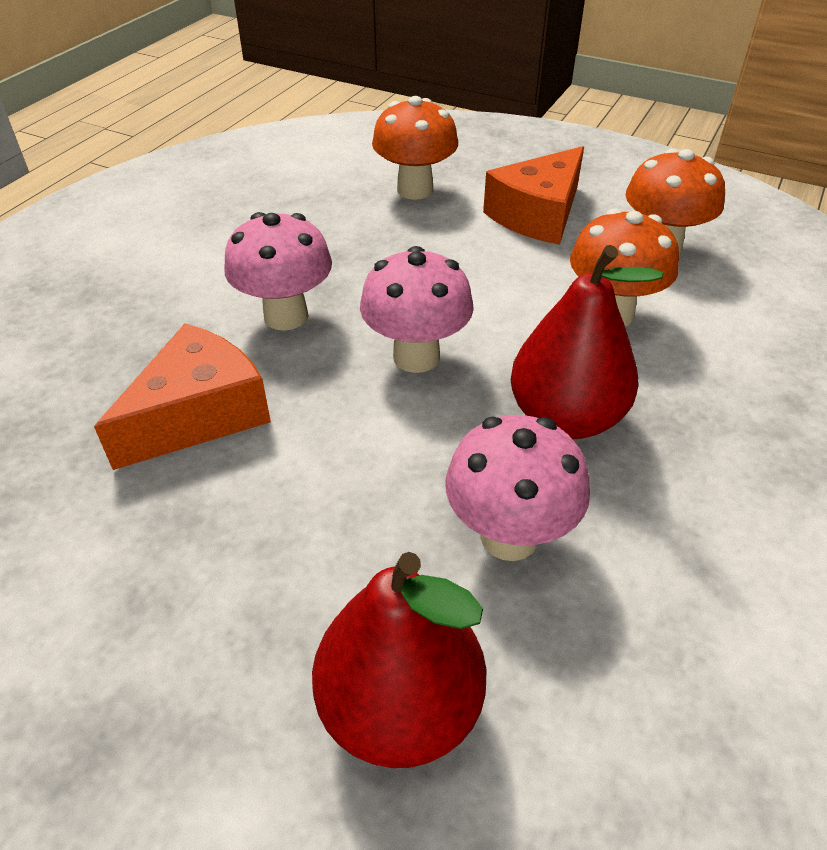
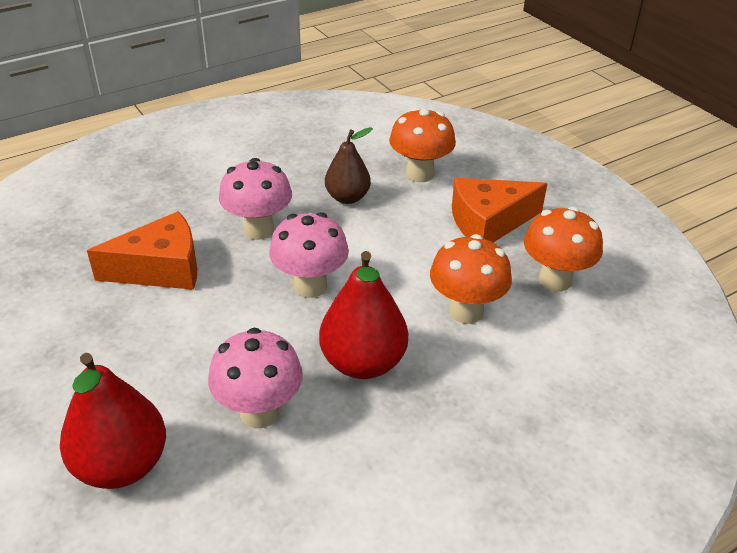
camera: 30 degrees right, 5 degrees down
(359, 241) = (347, 197): none -> brown pear

